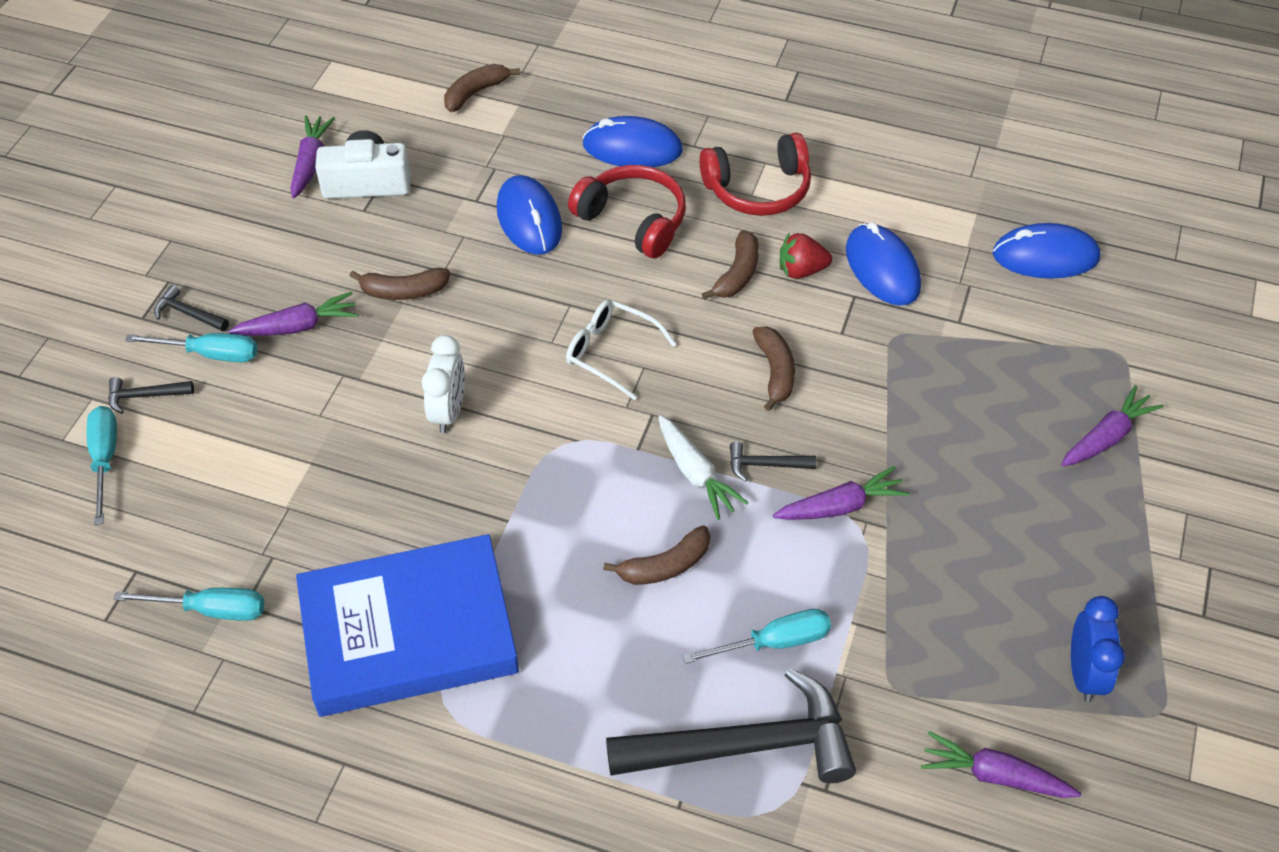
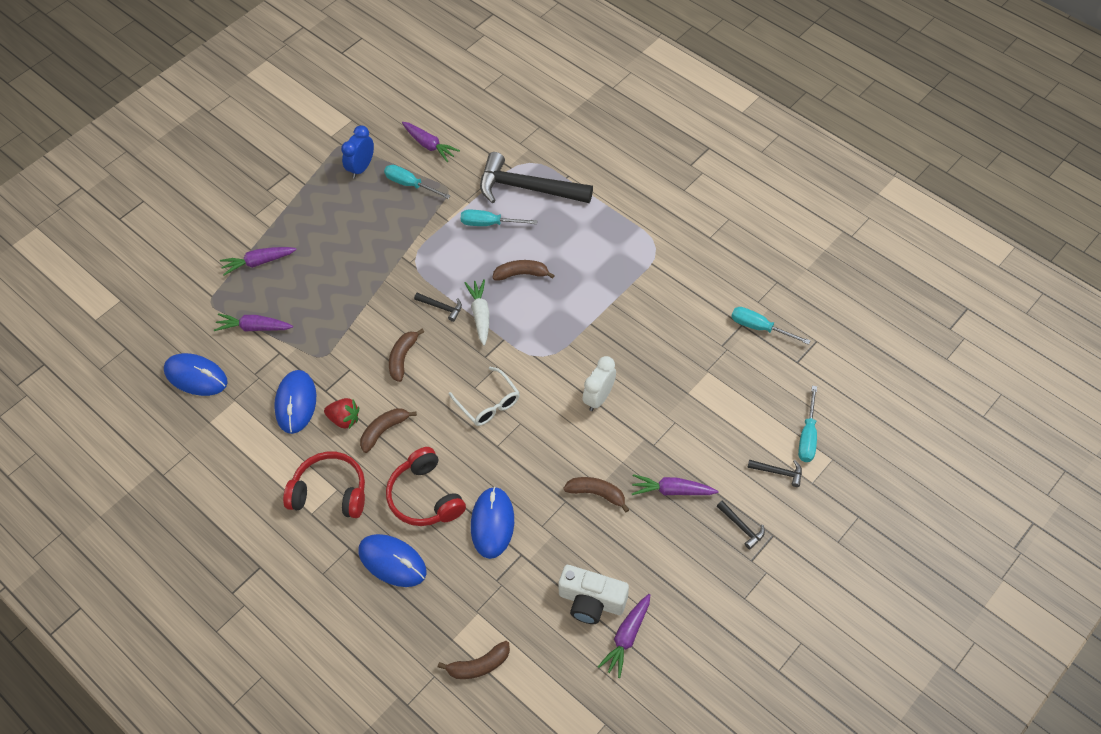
camera: 155 degrees left, 5 degrees up
(210, 354) = (732, 489): turquoise screwdriver -> turquoise screwdriver (410, 185)
(408, 632) = (661, 284): blue book -> none
(841, 506) = (417, 273): purple carrot -> purple carrot (254, 327)

